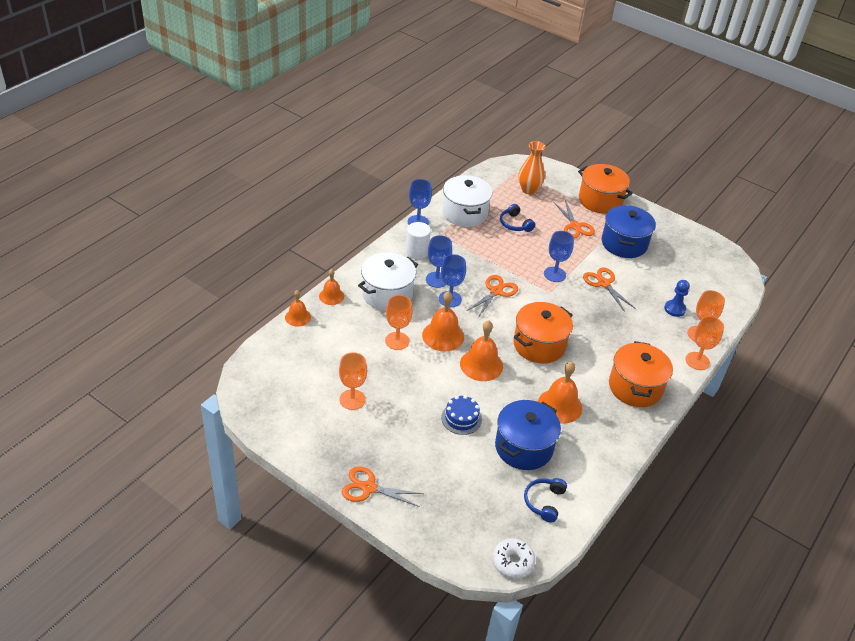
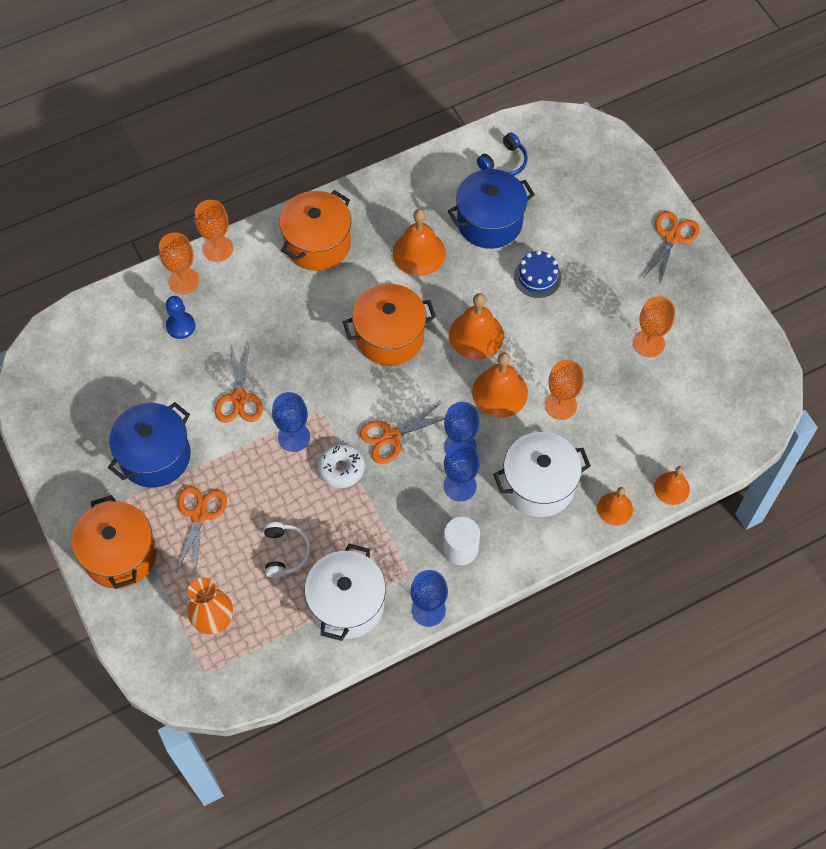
camera: 150 degrees left, 20 degrees up
(368, 488) = (672, 237): orange scissors -> orange scissors turned 105 degrees counterclockwise
(512, 562) = (568, 123): white donut -> white donut (341, 469)
(515, 224) = (285, 552): blue headphones -> white headphones

